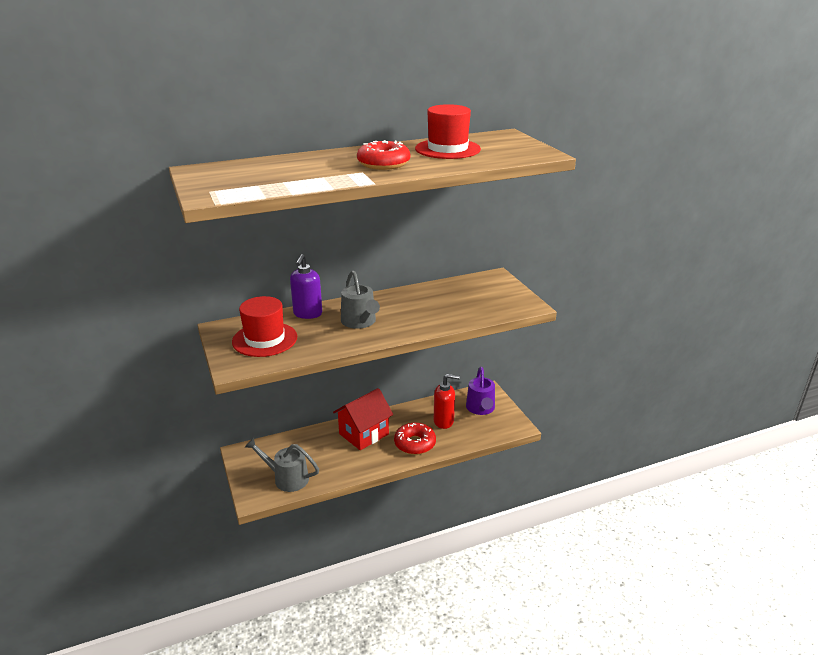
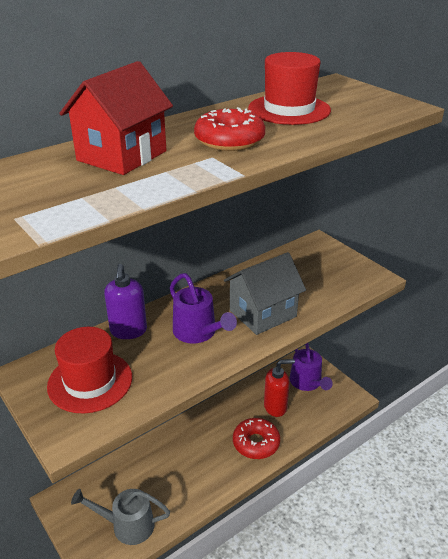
camera: 15 degrees left, 5 degrees up
(360, 322) = (198, 333): grey watering can -> purple watering can
(364, 434) = (195, 442): red house -> red house (122, 156)
(418, 317) = (263, 313): none -> grey house

